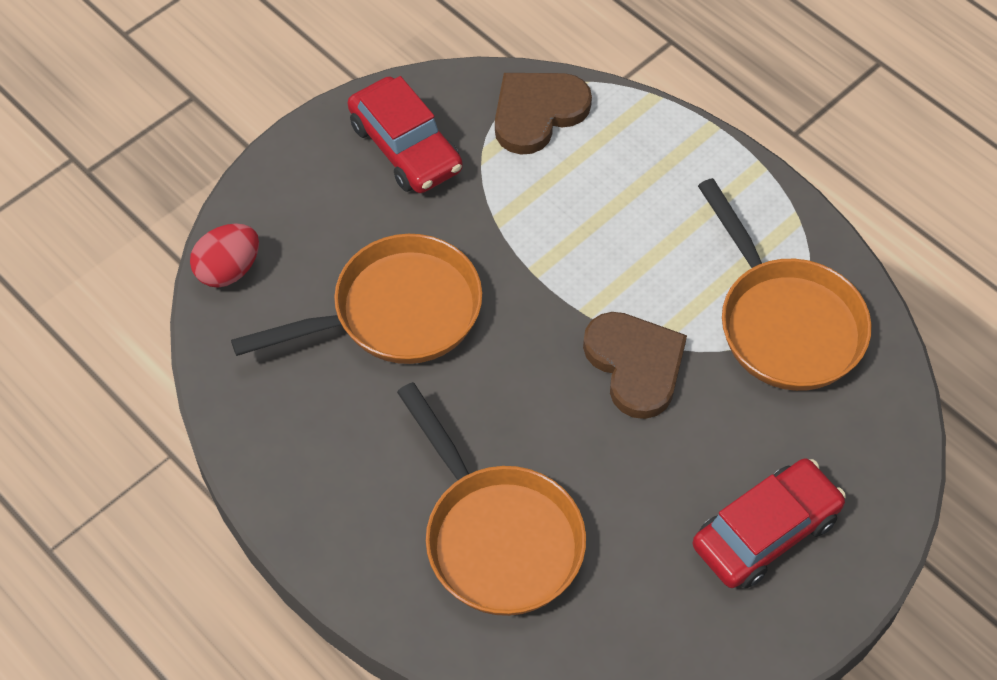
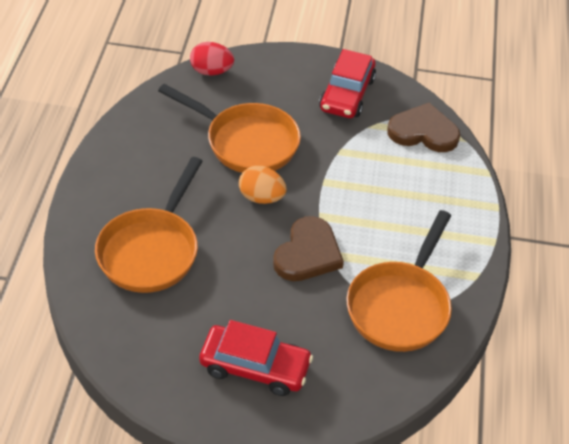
camera: 50 degrees right, 10 degrees down
(506, 356) = (261, 197): none -> orange egg

